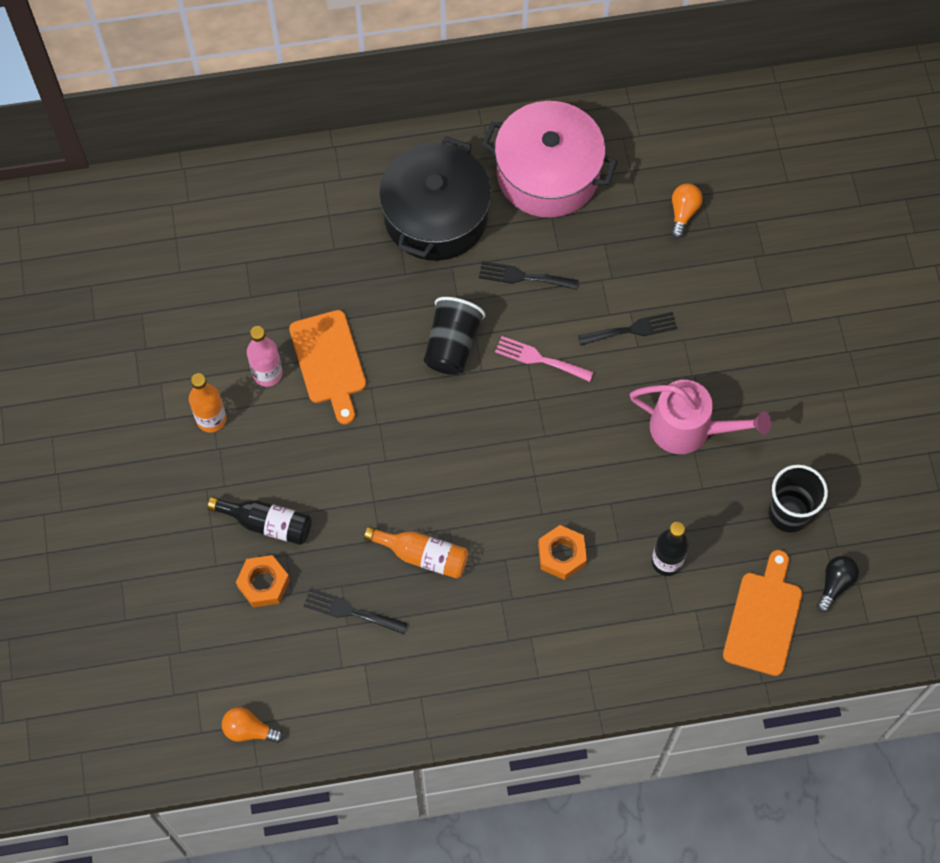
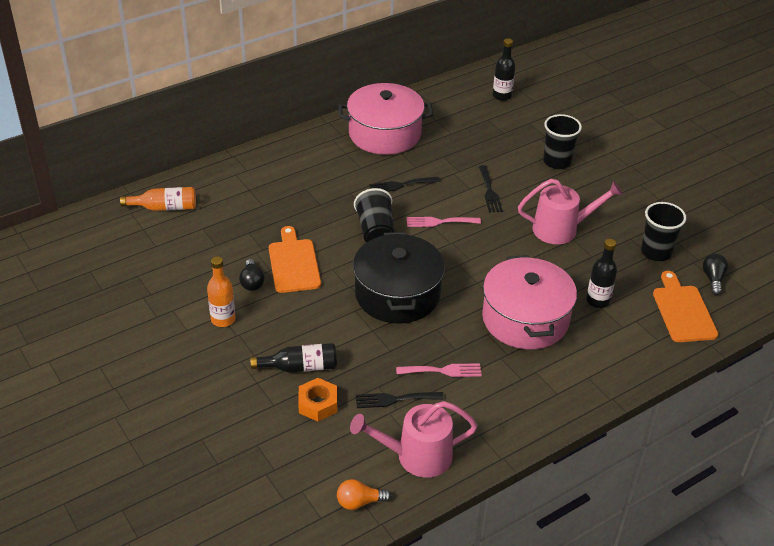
camera: 25 degrees left, 25 degrees down
(267, 373) = (252, 282): pink bottle -> black light bulb
(329, 361) = (293, 263): orange cutting board -> orange cutting board turned 150 degrees counterclockwise
(337, 697) = (417, 456): none -> pink watering can
(423, 555) = (427, 350): orange bottle -> orange bottle (164, 207)
(425, 593) = (443, 371): none -> pink fork
(435, 216) = (323, 171): black pot -> black pot (397, 294)
(561, 555) = (525, 319): orange nut -> pink pot
(632, 329) = (489, 191): black fork -> black fork turned 120 degrees clockwise
(683, 213) = (482, 130): orange light bulb -> none
(747, 154) = (502, 96): none -> black bottle
(752, 308) = (557, 161): none -> black cup

